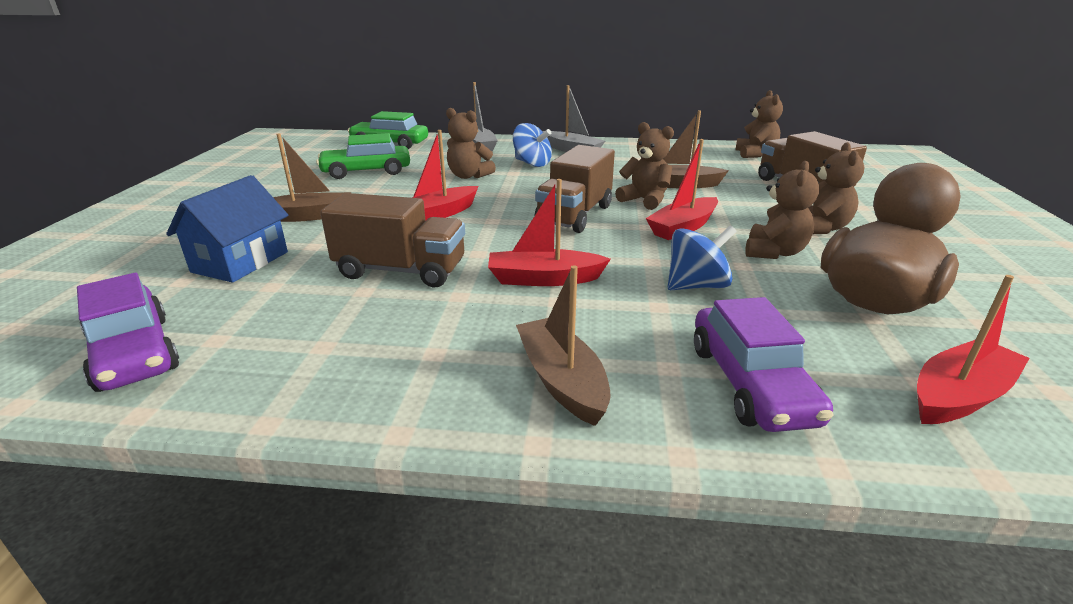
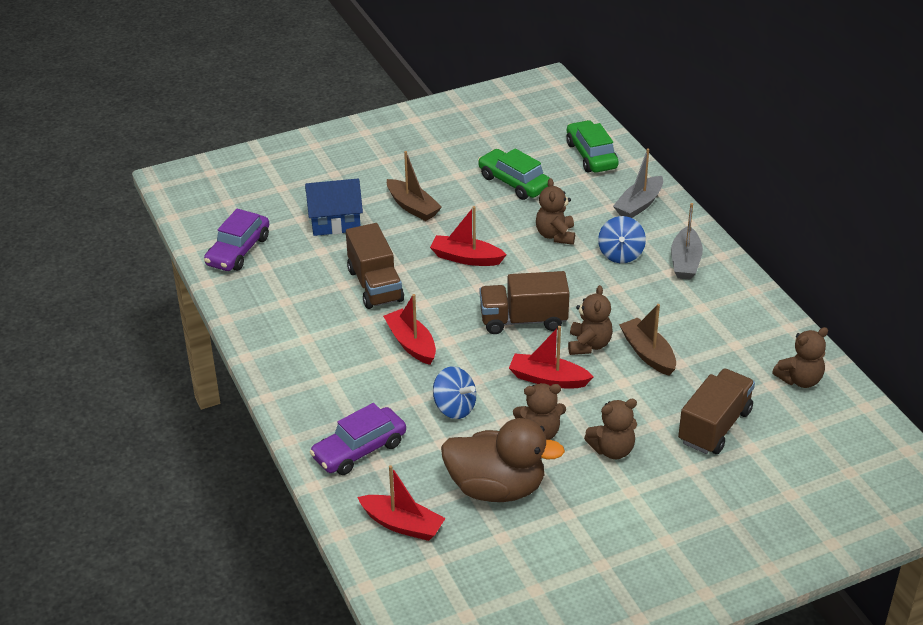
camera: 60 degrees right, 10 degrees up
(562, 381) = (315, 388): brown boat -> none

